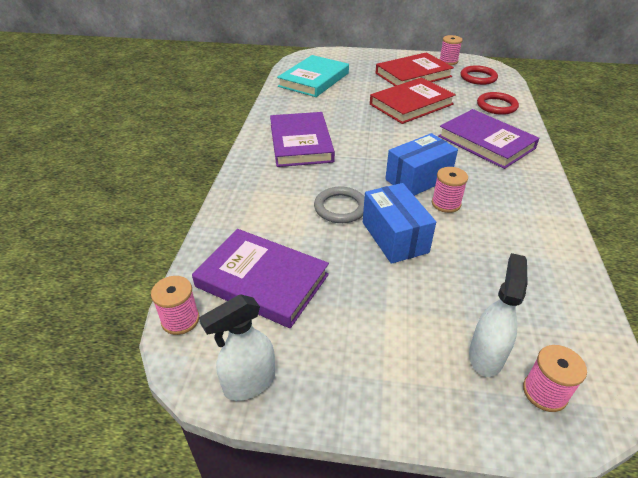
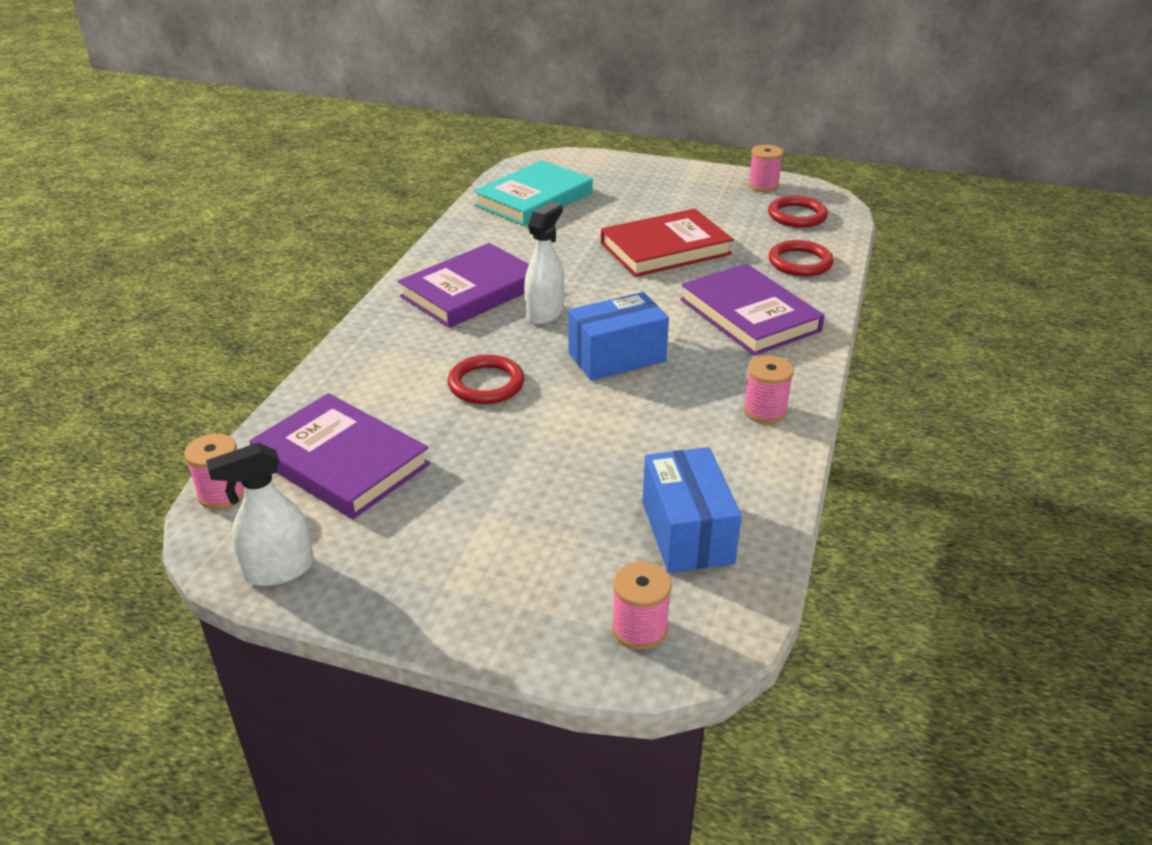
camera: 10 degrees right, 5 degrees down
(300, 143) = (471, 291): purple book -> purple book turned 45 degrees clockwise
(340, 208) = (486, 384): grey ring -> red ring
(395, 237) = (542, 429): blue box -> blue box (687, 532)
(413, 75) = (693, 203): red book -> none
(446, 204) = (639, 394): pink spool -> pink spool (765, 410)
(486, 355) = (587, 580): white spray bottle -> white spray bottle (545, 313)

